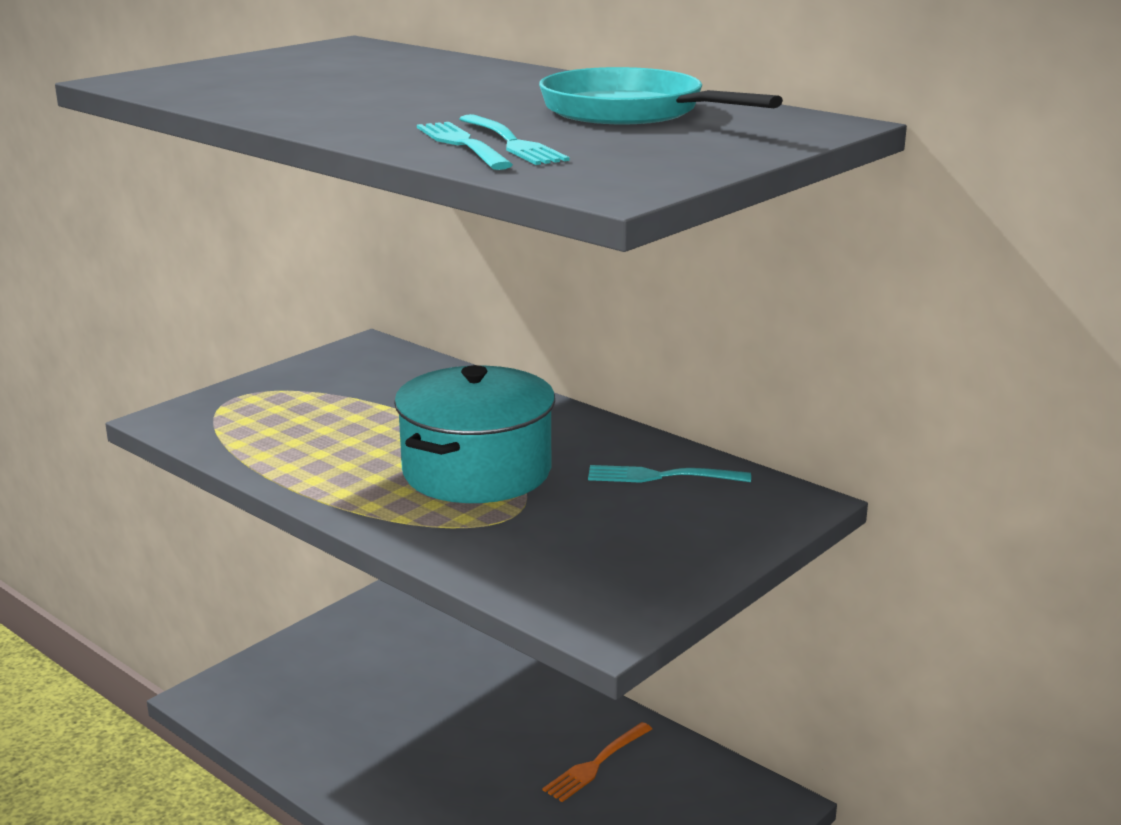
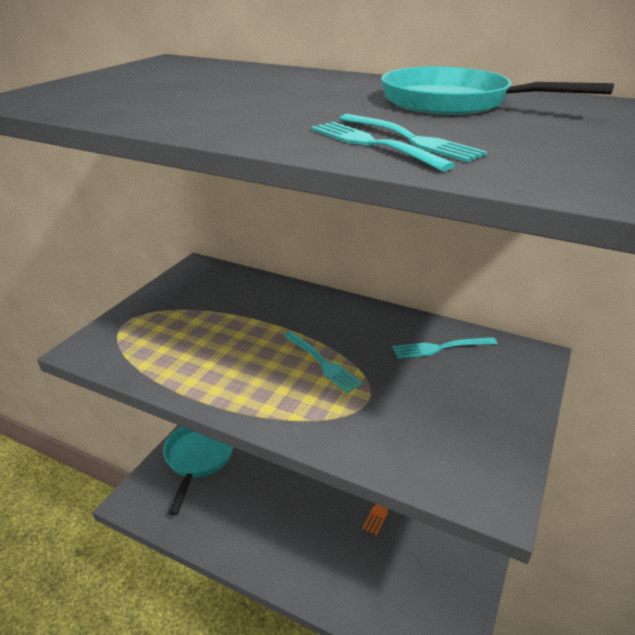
camera: 15 degrees left, 10 degrees up
(327, 660) = (198, 458): none -> turquoise pan
(477, 471) = (322, 363): turquoise pot -> turquoise fork

